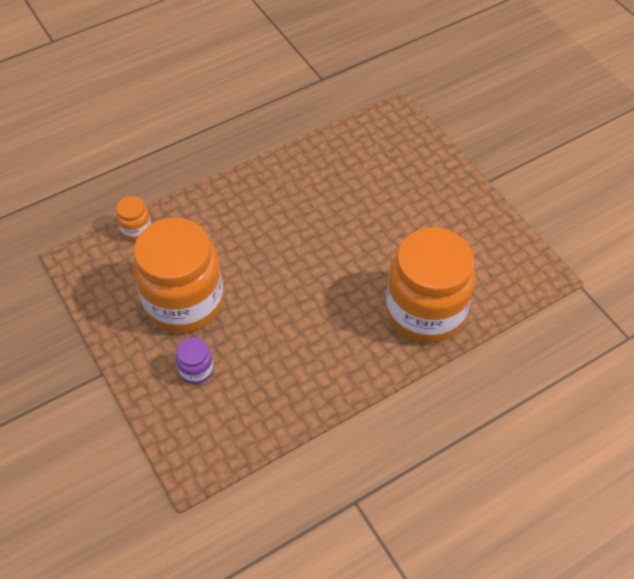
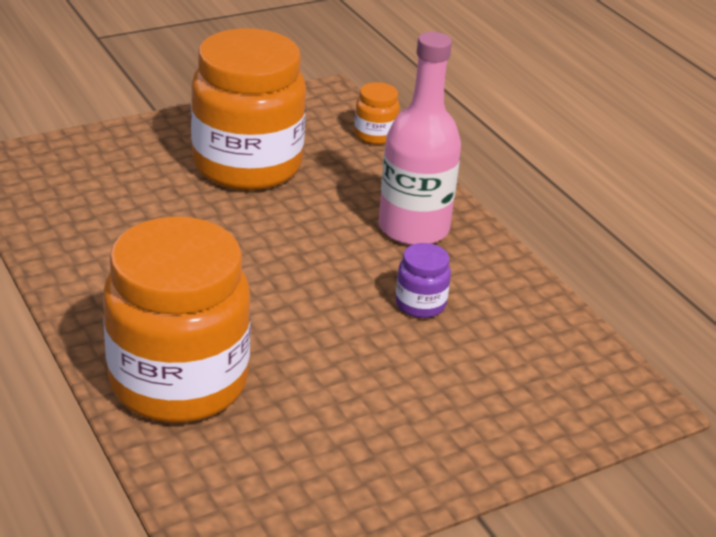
camera: 90 degrees right, 20 degrees down
(196, 370) = (137, 170): purple jar -> purple jar (420, 304)
(252, 206) = (413, 228): none -> pink bottle

